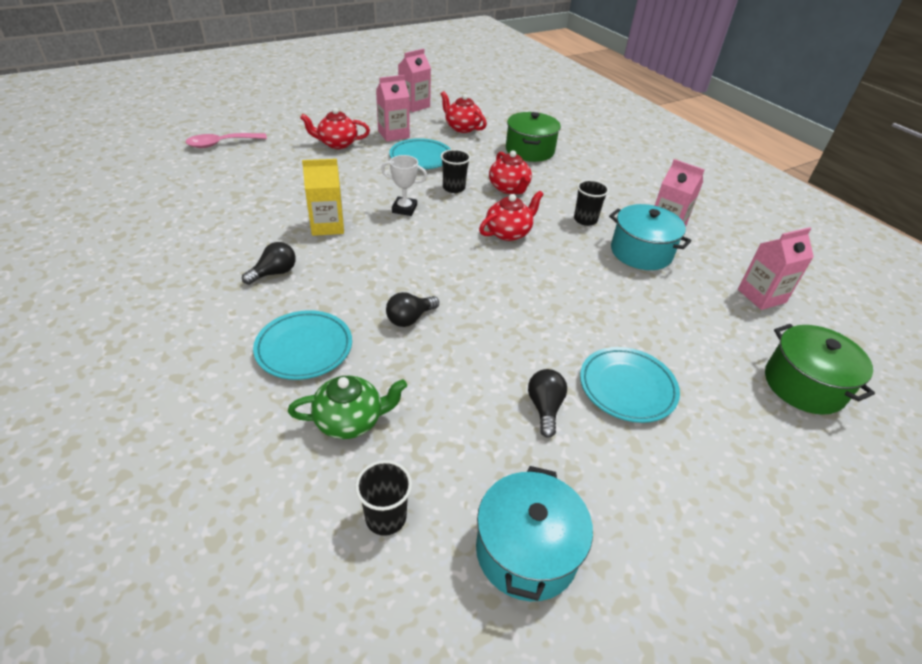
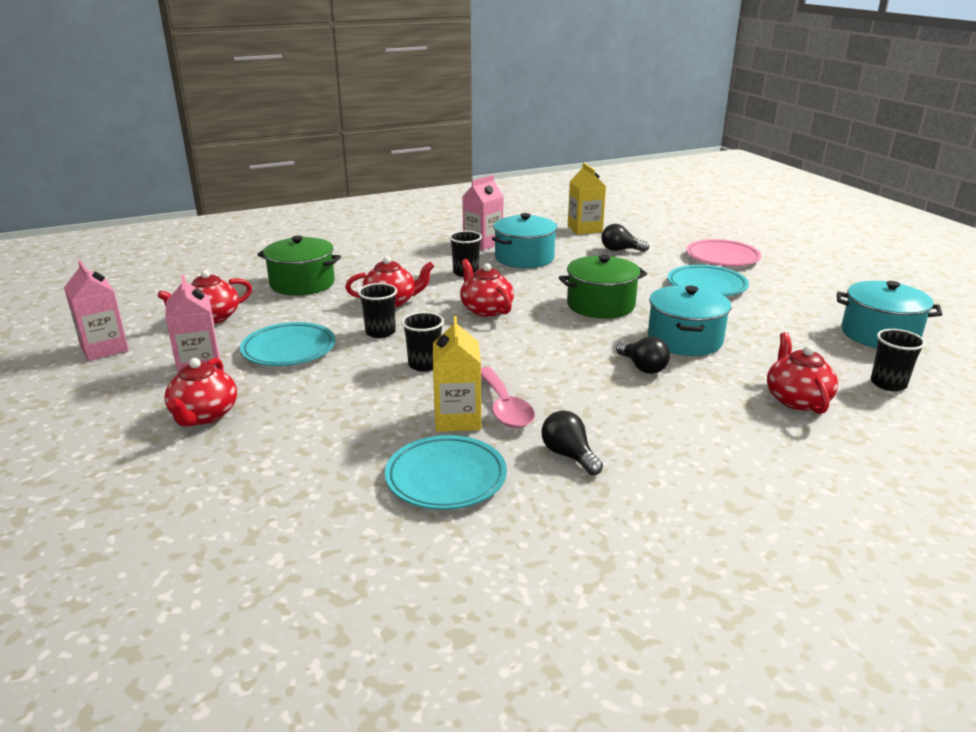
camera: 80 degrees left, 15 degrees down
(221, 144) = (125, 547): pink spoon -> pink spoon (505, 407)
(304, 348) = (707, 427): turquoise plate -> turquoise plate (446, 478)
(350, 420) = (796, 399): green teapot -> red teapot
(404, 209) = (424, 365): white trophy -> black cup
(472, 352) = (684, 340): none -> turquoise pot
(545, 408) = (742, 316): black light bulb -> black light bulb (620, 250)
(737, 417) = (722, 258): none -> pink plate
(761, 296) = (584, 229): pink carton -> yellow carton
(804, 385) = (683, 235): green pot -> green pot (600, 305)

